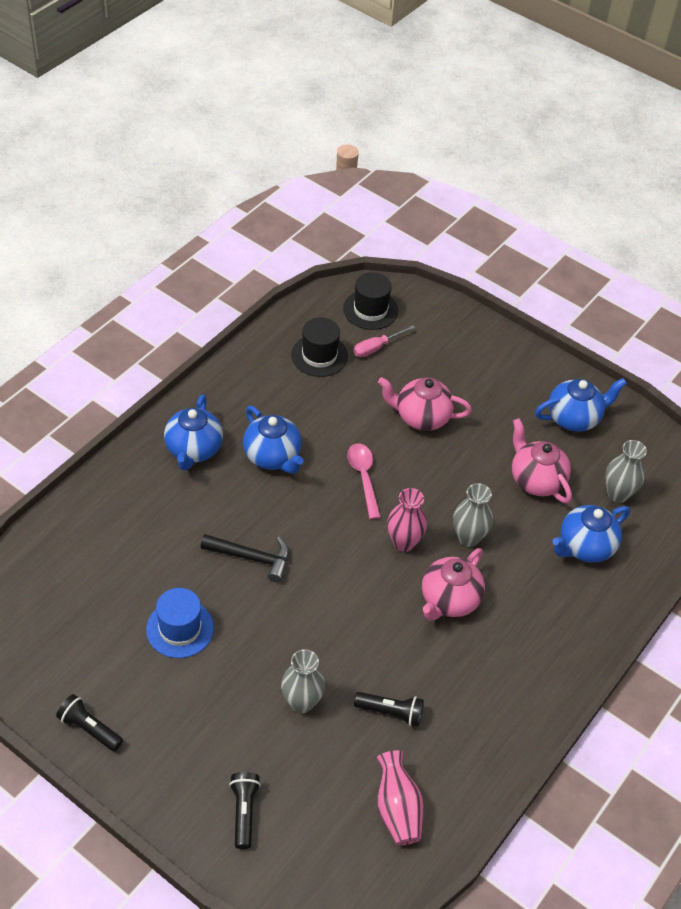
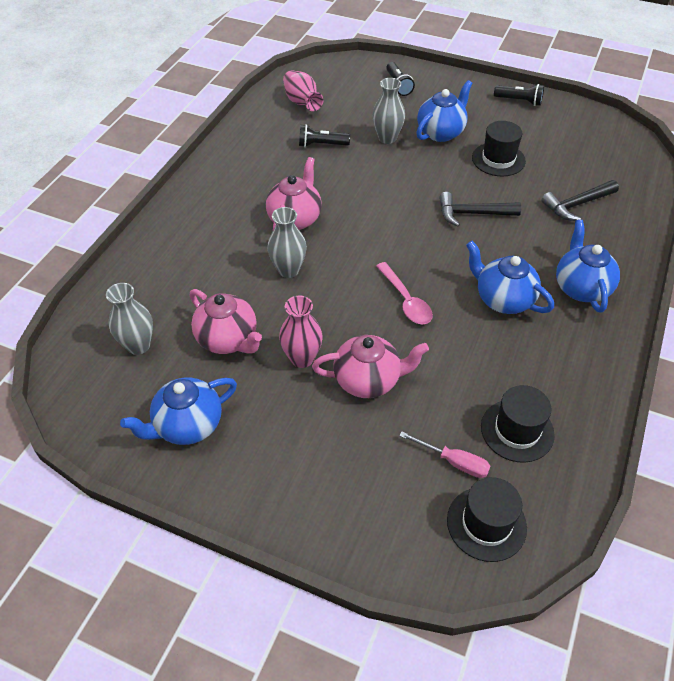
camera: 170 degrees right, 0 degrees up
(132, 541) = (576, 205): none -> black hammer
(180, 628) = (498, 159): blue hat -> black hat
(376, 348) = (454, 462): pink screwdriver -> pink screwdriver turned 75 degrees clockwise
(403, 542) = (347, 253): pink vase -> pink vase (302, 358)
(585, 547) = (174, 286): blue teapot -> blue teapot (441, 132)

